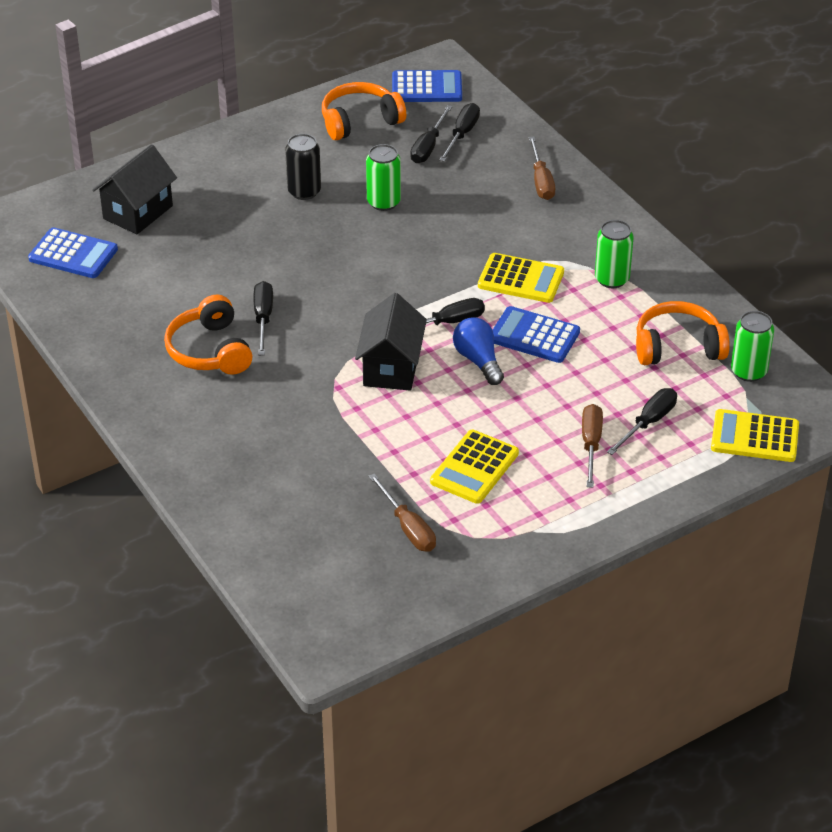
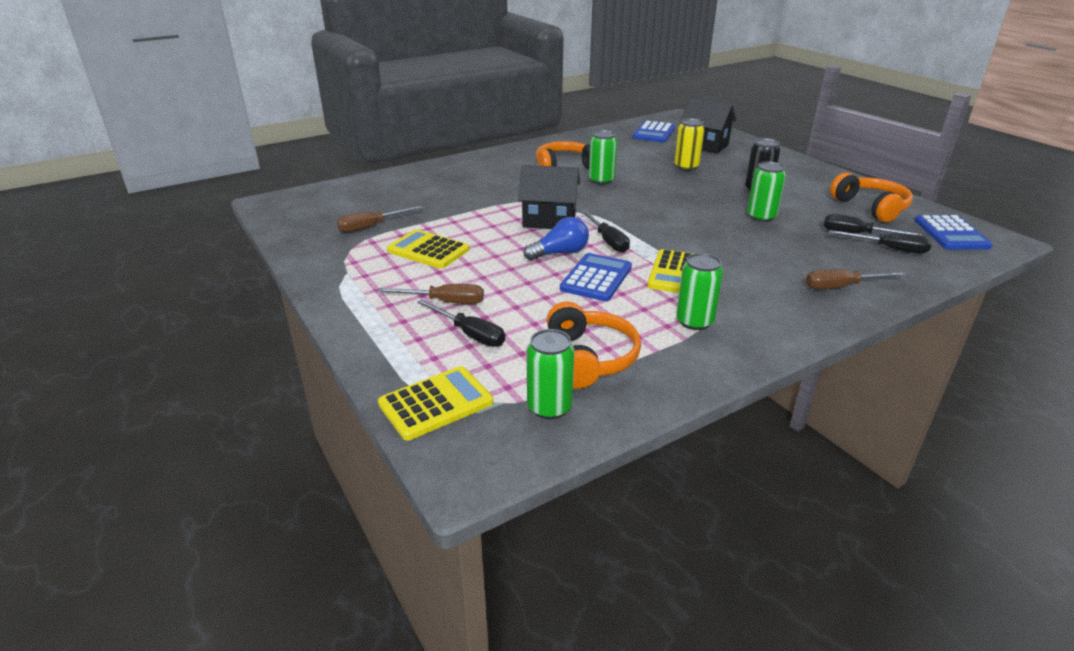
camera: 90 degrees right, 10 degrees down
(220, 239) = (686, 167): none -> yellow can
(263, 318) = (601, 180): black screwdriver -> green can
(754, 437) = (436, 403): yellow calculator -> yellow calculator turned 45 degrees clockwise

